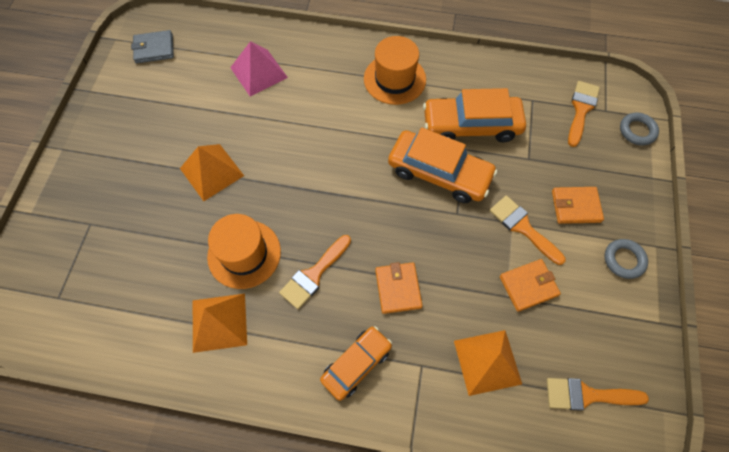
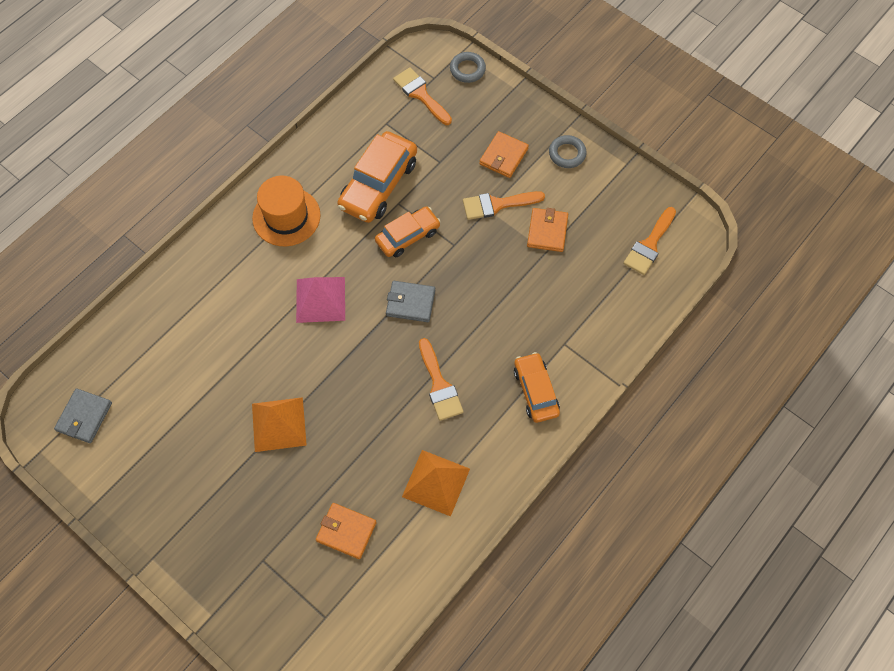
camera: 60 degrees left, 0 degrees up
(244, 254) = (384, 433): orange hat -> none
(258, 72) = (191, 330): pink pyramid -> pink pyramid (320, 299)
(378, 209) = (410, 303): none -> grey wallet
(398, 288) = (492, 326): orange wallet -> orange wallet (346, 531)
(439, 173) = (408, 236): orange car -> orange car, size x0.64
(487, 362) = (588, 296): orange pyramid -> none

